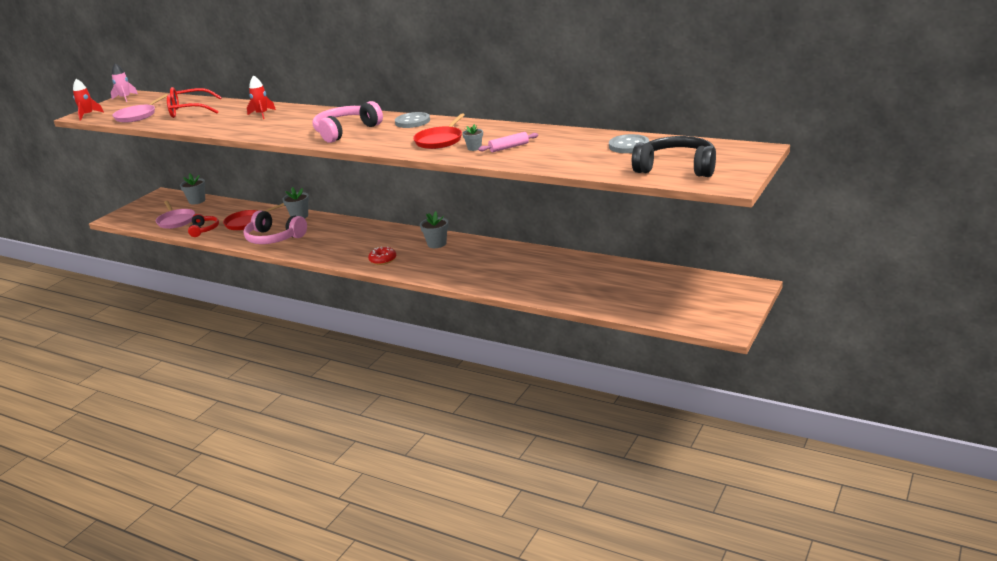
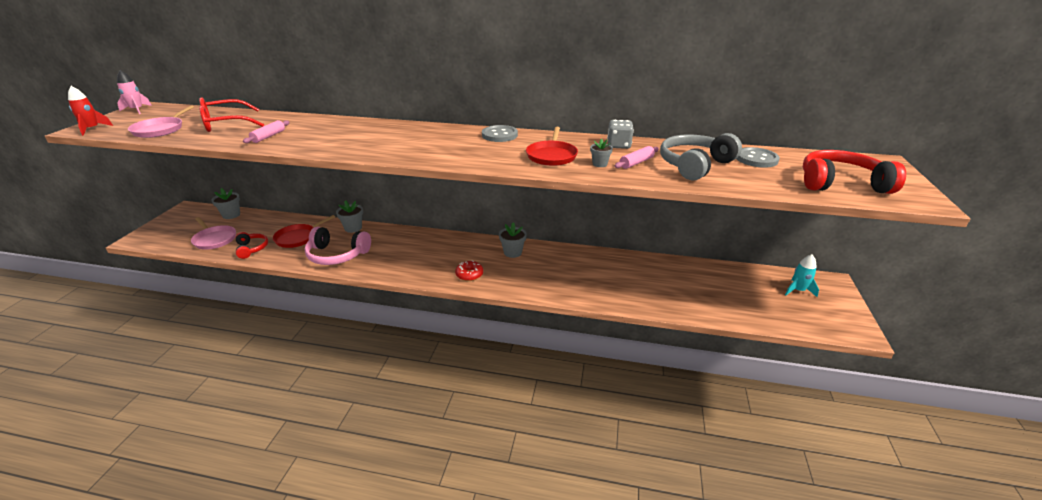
camera: 20 degrees left, 5 degrees up
(217, 122) = (268, 136): none -> pink rolling pin
(262, 114) = (319, 128): red rocket -> none
(346, 131) = (434, 146): pink headphones -> none
(512, 132) = (618, 145): none -> grey dice
(560, 150) = (695, 165): none -> grey headphones
(677, 168) = (841, 183): black headphones -> red headphones
(704, 291) = (798, 290): none -> turquoise rocket

